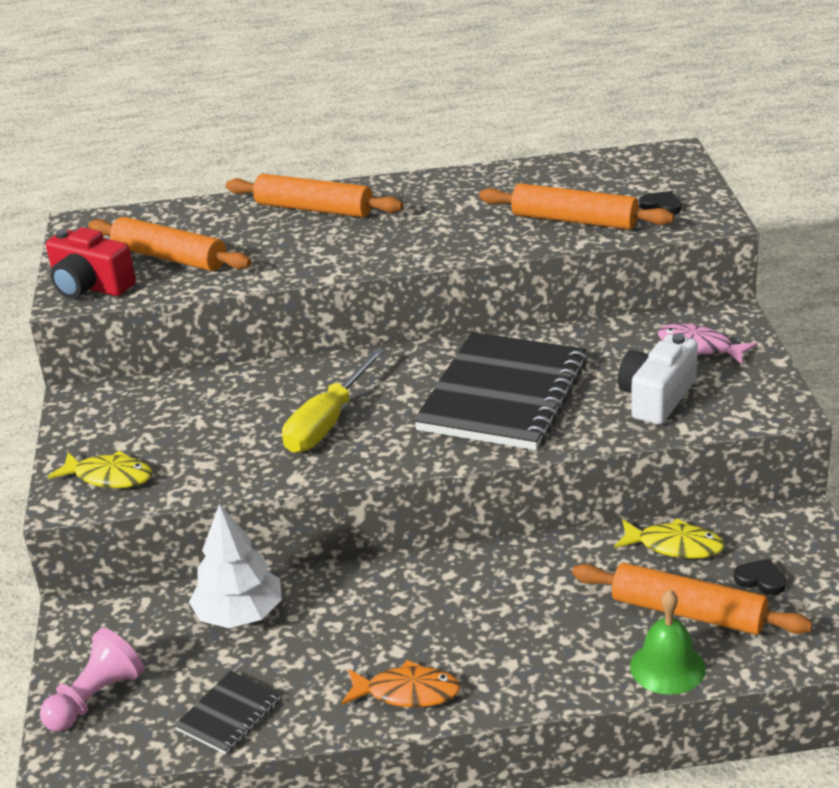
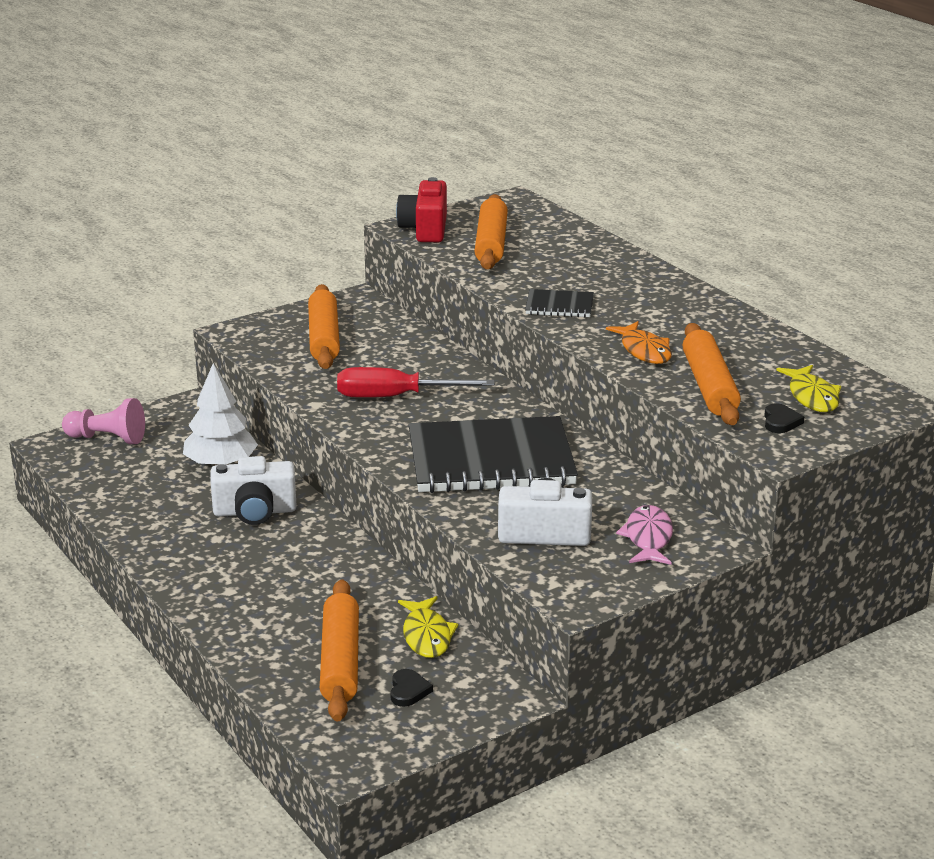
camera: 60 degrees right, 5 degrees down
(109, 477) = (271, 337): yellow fish -> yellow fish (812, 397)
(229, 715) = (115, 491): black notebook -> black notebook (559, 306)
(314, 209) = (619, 274): orange rolling pin -> orange rolling pin (323, 338)
(328, 422) = (395, 397): yellow screwdriver -> red screwdriver
(364, 610) = (255, 512): none -> white camera
(407, 692) = (173, 554): orange fish -> orange fish (644, 351)
(667, 667) = (264, 665): green bell -> none

